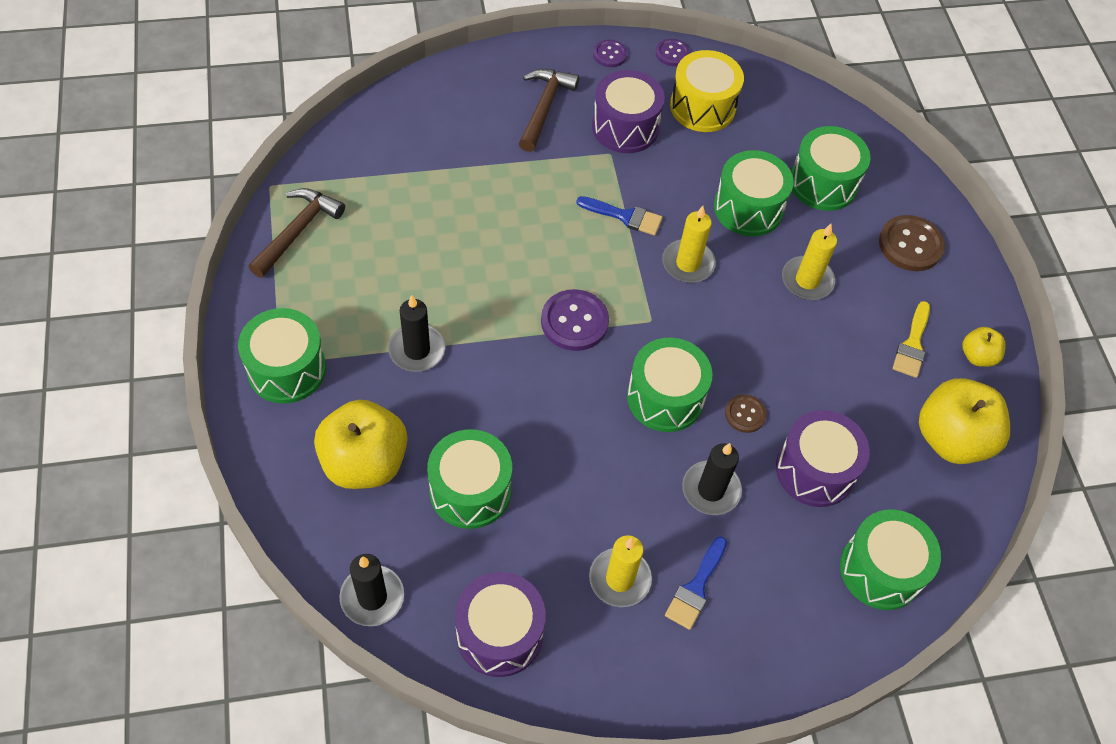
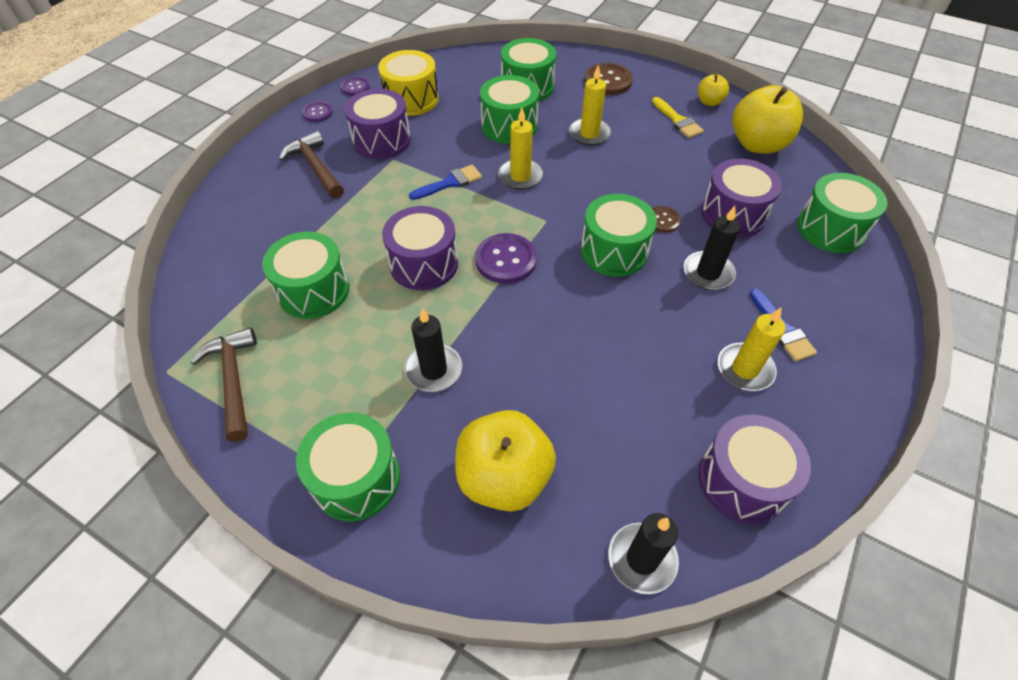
camera: 45 degrees left, 5 degrees down
(470, 490) = (594, 416): green drum -> green drum (314, 291)
(514, 266) = (424, 264): none -> purple drum

